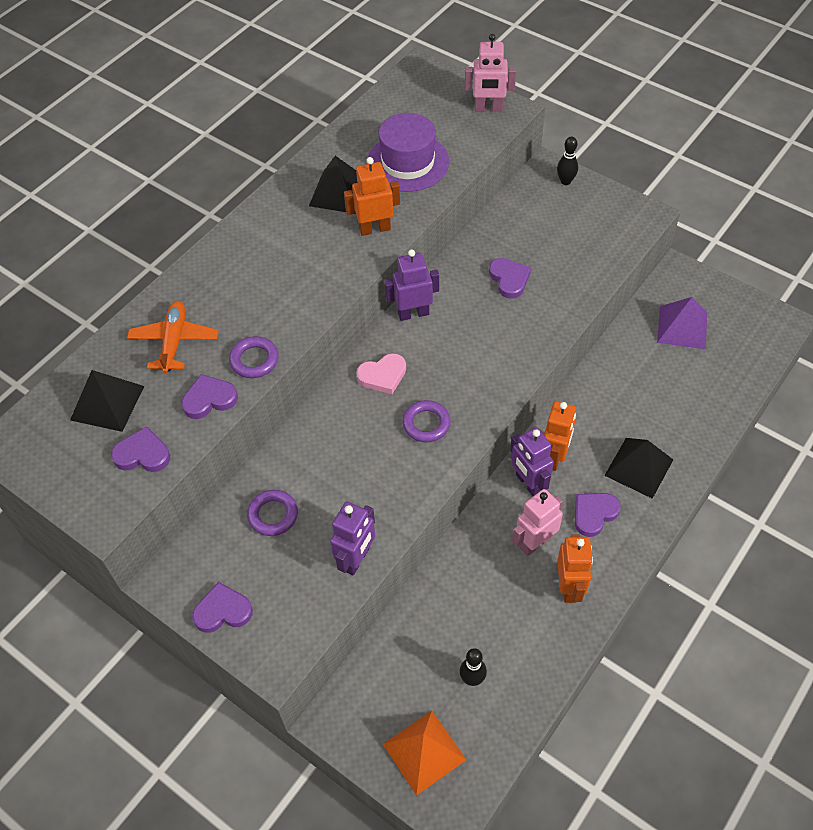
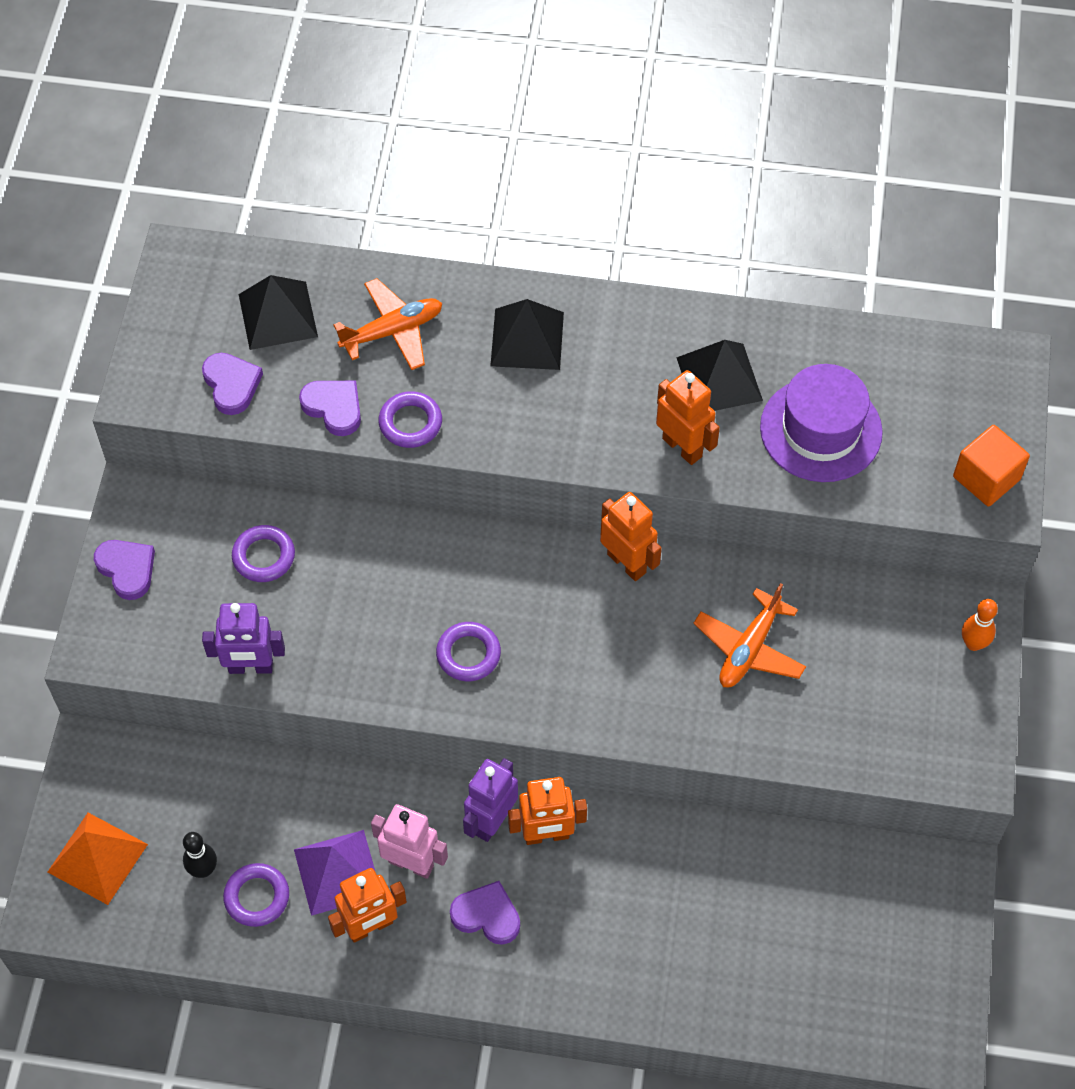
camera: 60 degrees right, 5 degrees up
(383, 375) = (512, 574): pink heart -> none
(413, 313) = (627, 563): purple robot -> orange robot
(488, 108) = (986, 478): pink robot -> orange cube
(509, 279) = (749, 648): purple heart -> orange plane
(511, 651) = (257, 897): none -> purple ring
(565, 181) = (973, 643): black bowling pin -> orange bowling pin
(639, 467) = (586, 942): black pyramid -> black pyramid (527, 339)
(682, 327) = (853, 914): purple pyramid -> purple pyramid (337, 872)

